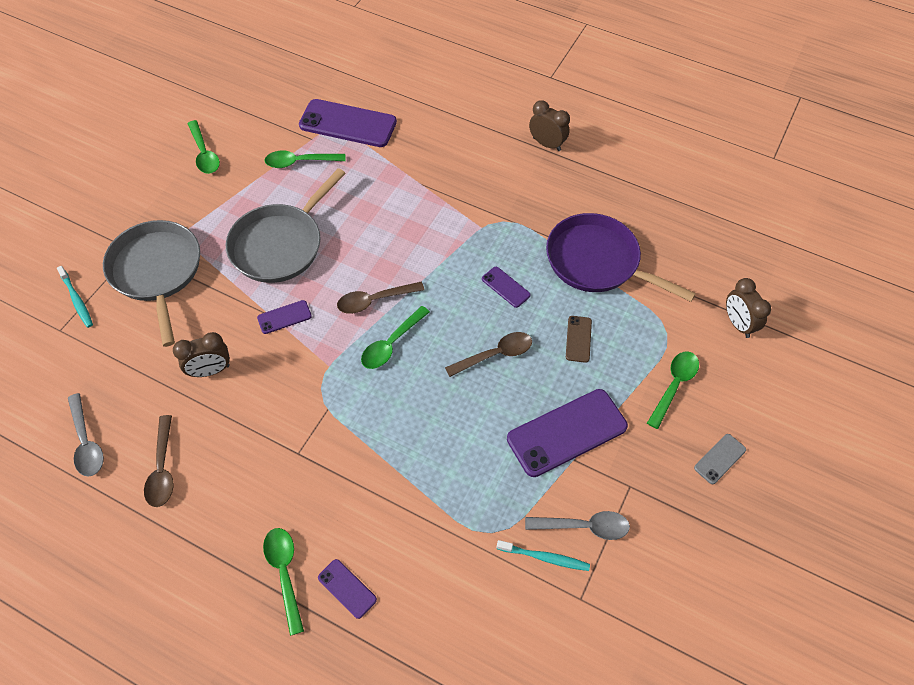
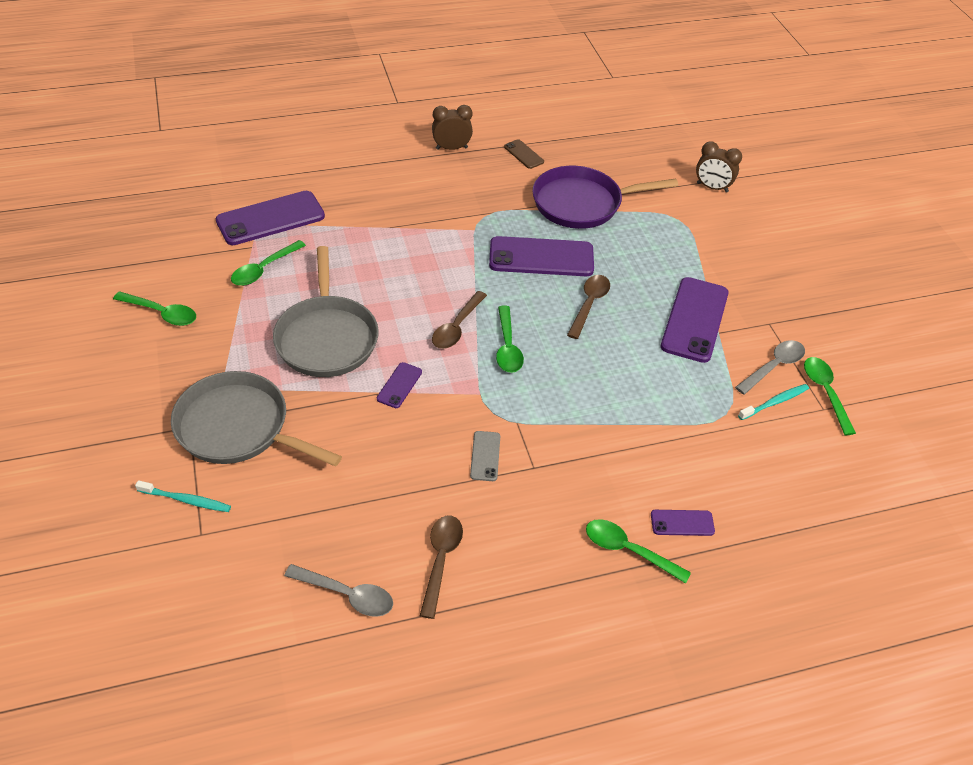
camera: 45 degrees left, 10 degrees down
(162, 468) = (441, 560): brown spoon -> brown spoon turned 120 degrees counterclockwise
(210, 370) = (387, 464): brown clock -> none
(505, 287) = (541, 257): purple phone -> purple phone, size x2.10
(578, 339) = (630, 258): brown phone -> brown phone (523, 154)
(674, 385) = (721, 247): green spoon -> green spoon (825, 392)
(720, 459) = (797, 271): grey phone -> grey phone (485, 456)

